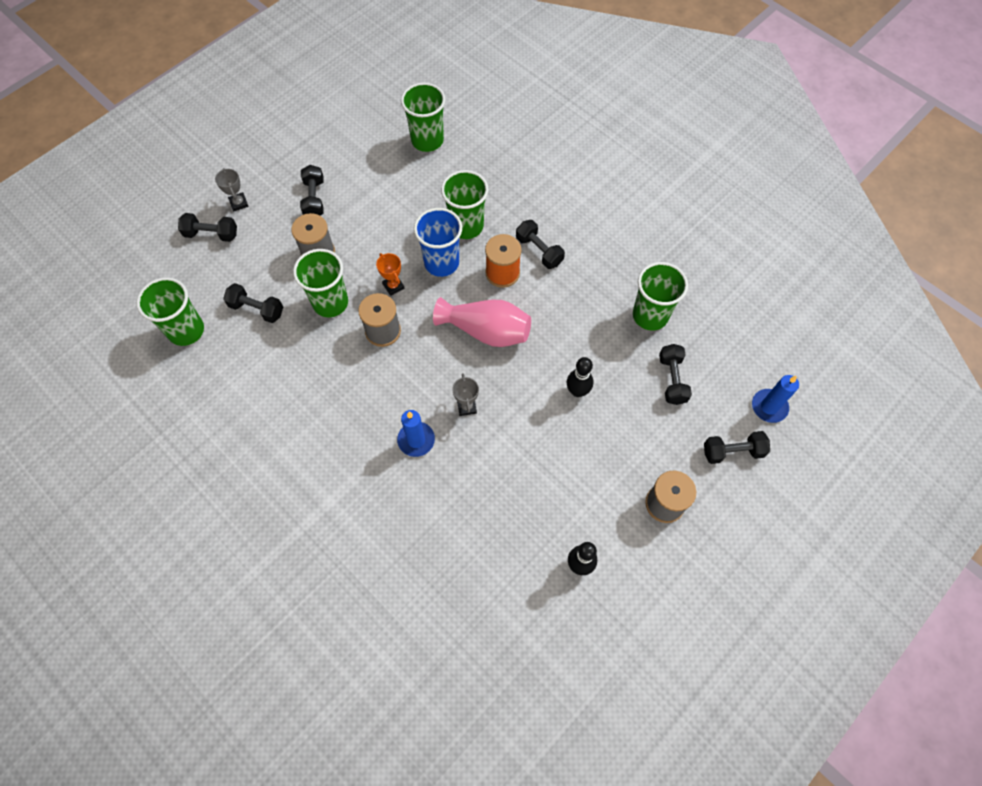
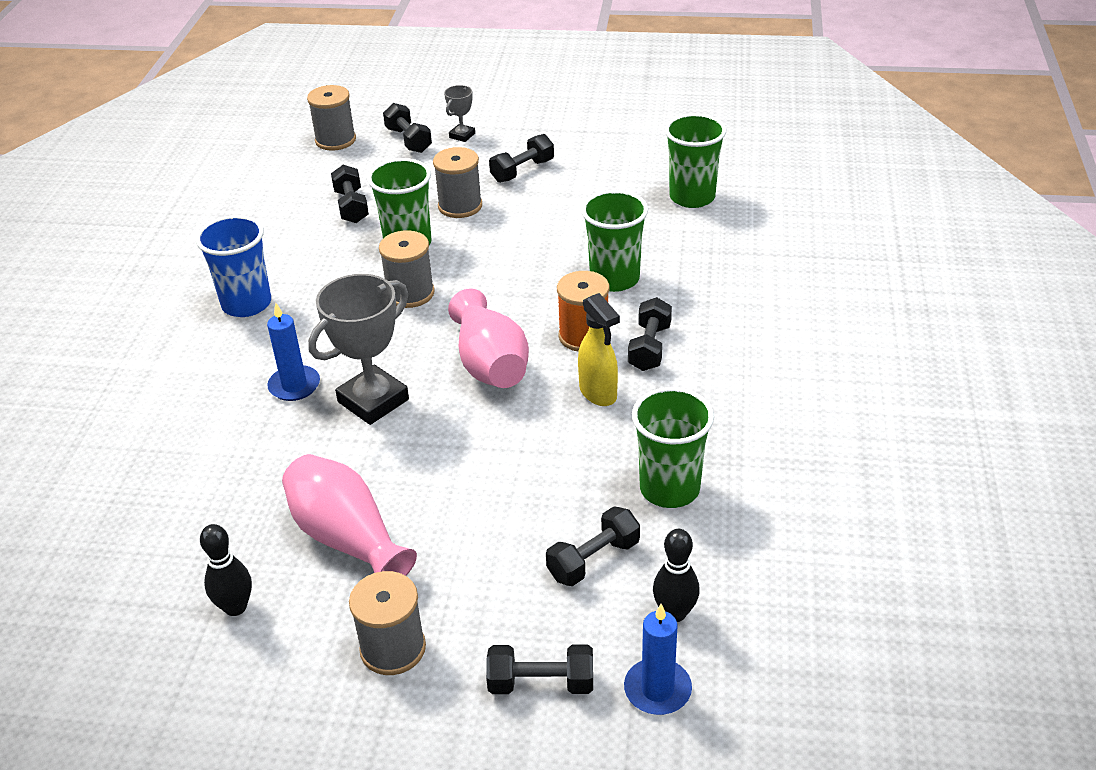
camera: 55 degrees right, 25 degrees down
(164, 273) = (335, 140): none -> grey spool
(186, 330) = (285, 183): green cup -> none
(393, 286) = (474, 271): orange trophy -> none
(441, 263) = (544, 287): blue cup -> blue cup (246, 304)
(466, 407) = (373, 401): grey trophy -> grey trophy, size x2.05
(555, 298) = (598, 393): none -> yellow spray bottle
(570, 482) = (347, 538): none -> pink vase
(577, 391) = (484, 479): black bowling pin -> black bowling pin (675, 613)
(732, 452) = (541, 683): black dumbbell -> black dumbbell turned 45 degrees counterclockwise

